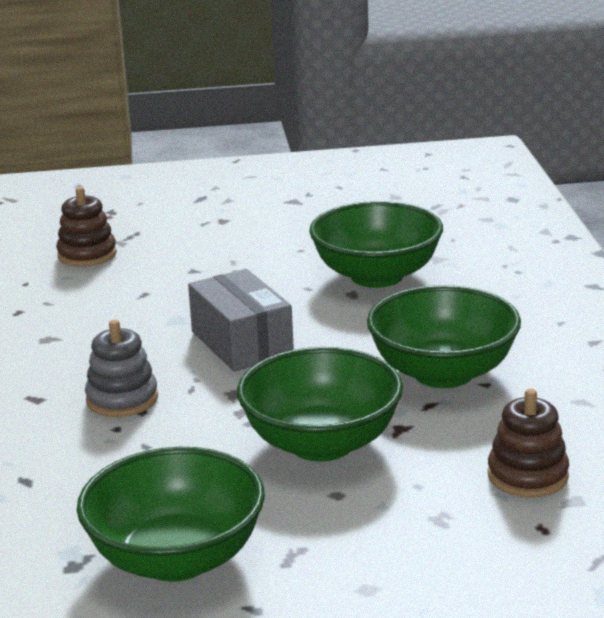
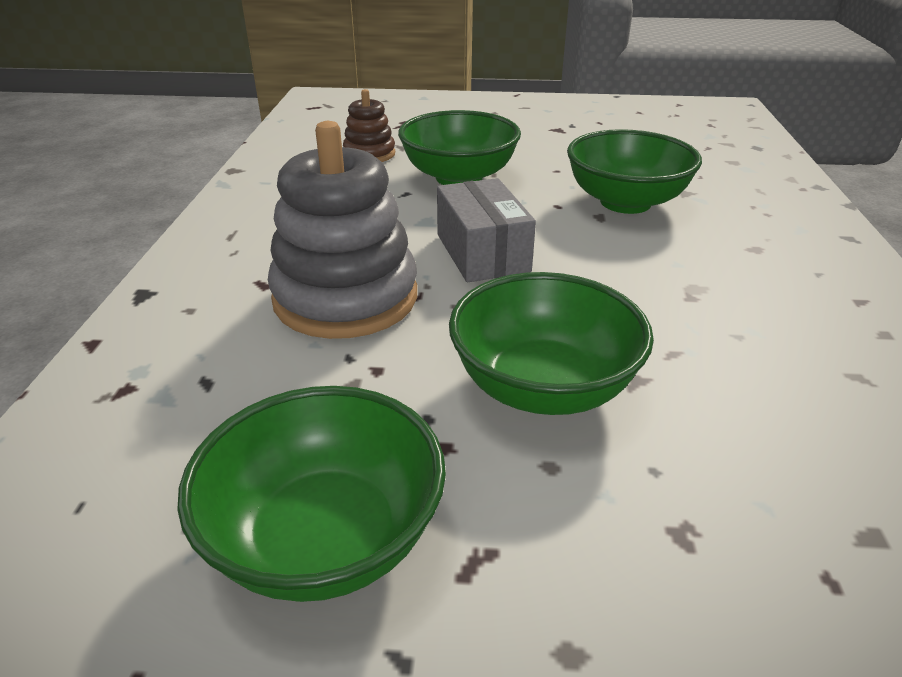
camera: 10 degrees right, 10 degrees up
(122, 399) = (346, 297): grey stacking toy -> grey stacking toy, size x1.93
(443, 373) = (690, 316): green bowl -> green bowl (459, 177)
(527, 476) = (801, 481): brown stacking toy -> none

